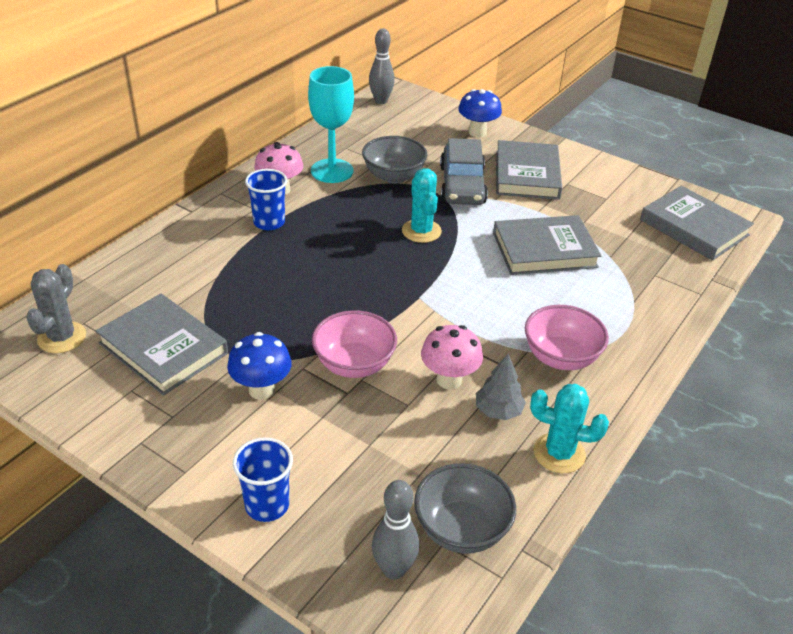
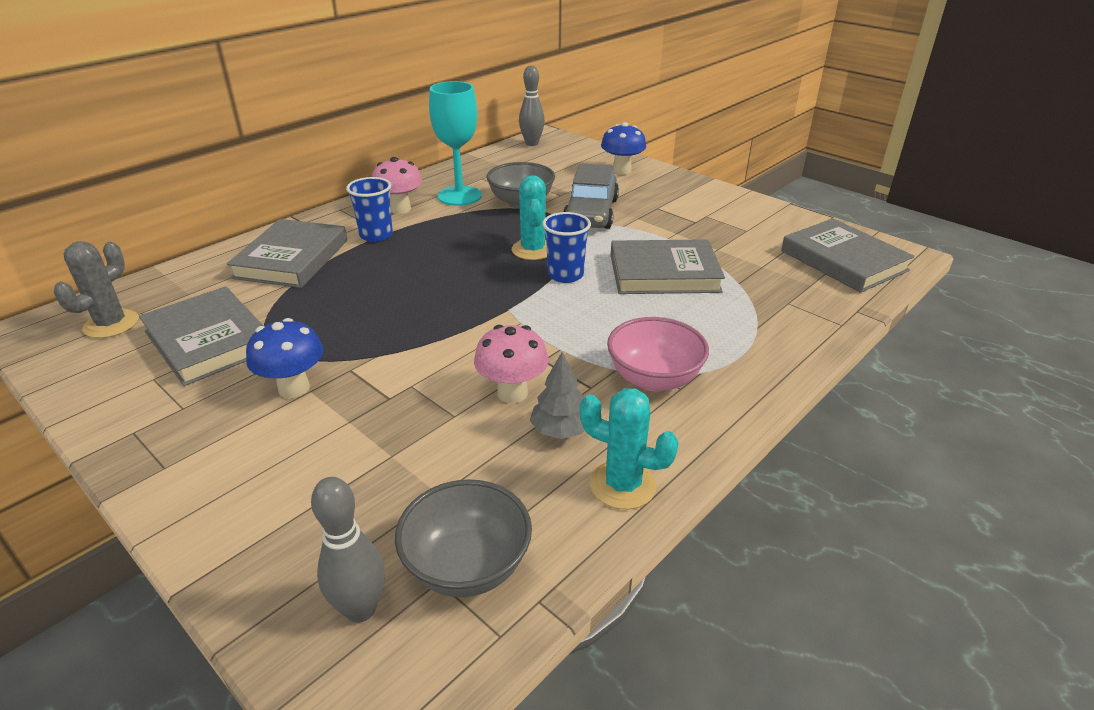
camera: 10 degrees right, 5 degrees down
(267, 505) = (239, 513): blue cup -> blue cup (565, 275)
(354, 364) = (409, 370): pink bowl -> none
(527, 175) = (664, 207): grey book -> grey book (292, 259)

